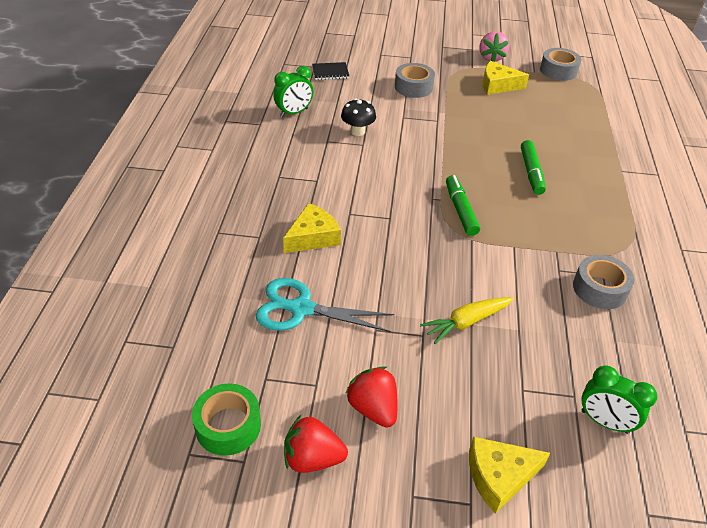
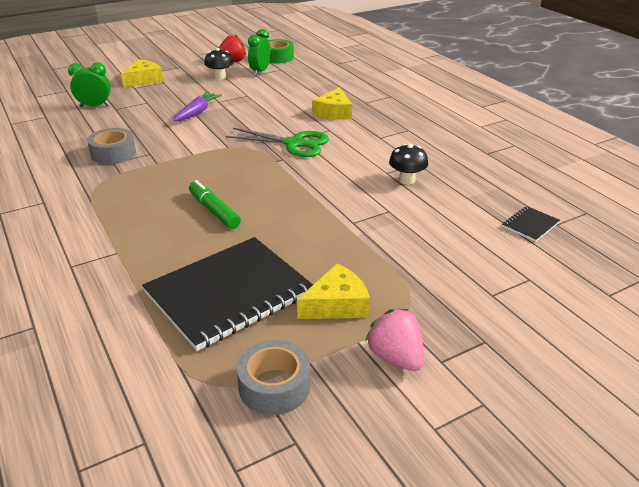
camera: 145 degrees right, 10 degrees down
(294, 113) = (481, 172): green clock -> green clock (260, 71)
(301, 309) = (296, 89): turquoise scissors -> none
(373, 408) = (220, 77): red strawberry -> black mushroom
(403, 211) = (294, 144): none -> green scissors
(413, 87) = (426, 250): grey tape -> none
(460, 210) = (252, 160): green marker -> none
(466, 322) = (197, 112): yellow carrot -> purple carrot
(556, 114) = (229, 294): none -> black notebook

